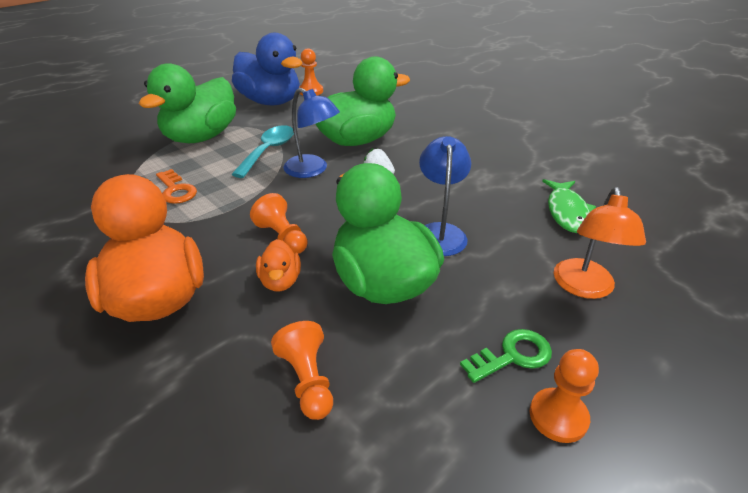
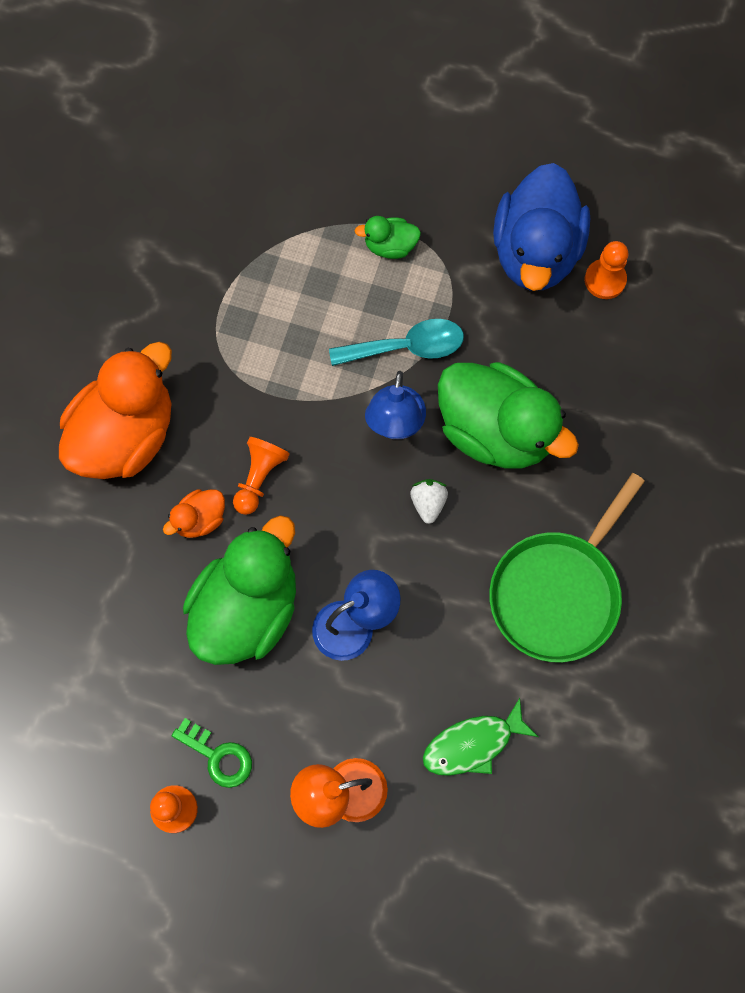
camera: 60 degrees right, 35 degrees up
(176, 190) = (272, 315): orange key -> none
(201, 137) = (390, 246): green duck -> green duck, size x0.45
(307, 380) = (111, 612): orange pawn -> none
(477, 152) = (558, 593): none -> green pan

